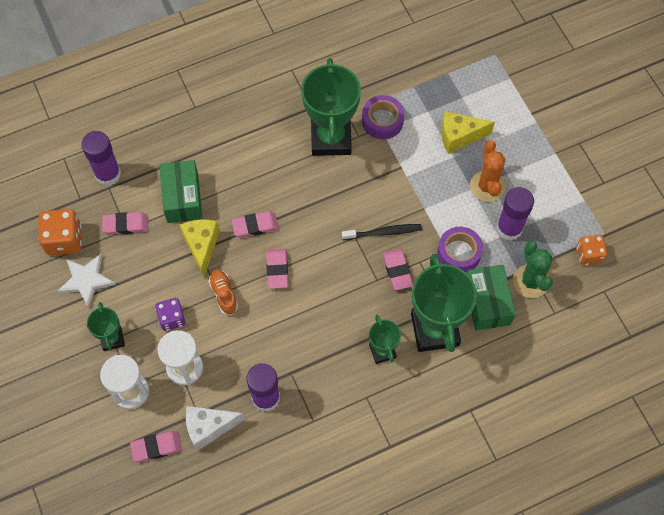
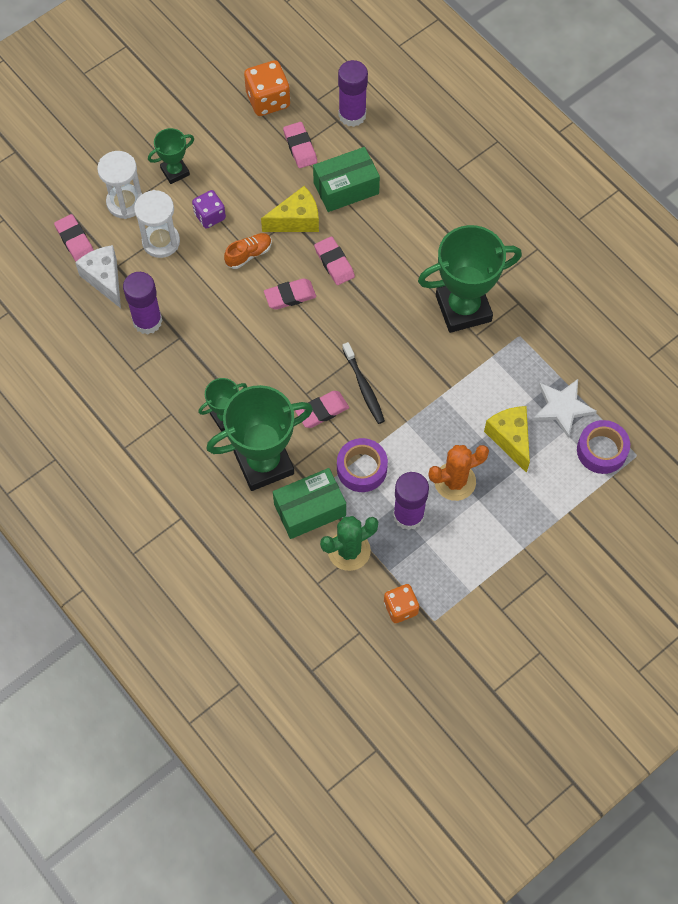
camera: 75 degrees right, 0 degrees up
(86, 280) = (230, 132): white star -> white star (562, 407)
(382, 121) = (503, 355): purple tape -> purple tape (601, 450)

